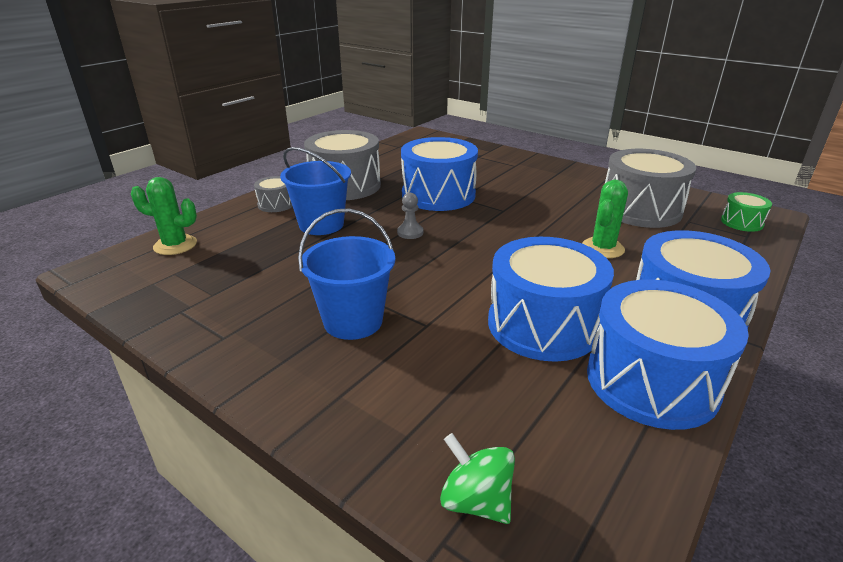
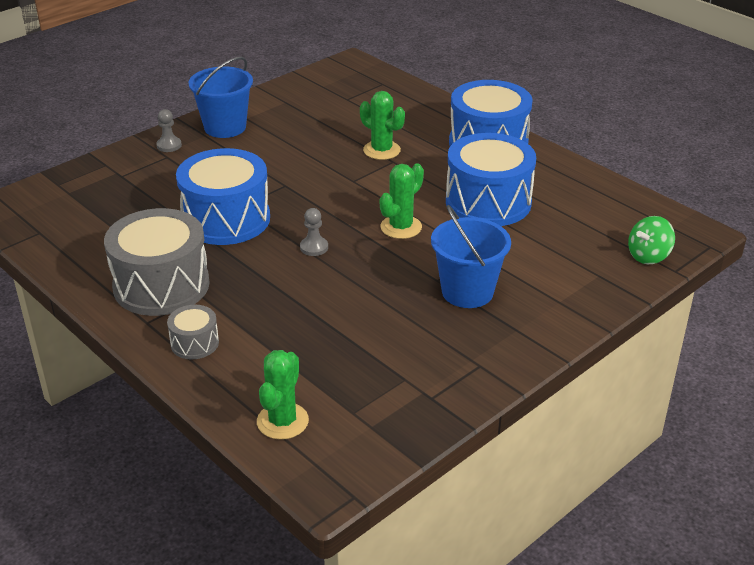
camera: 80 degrees left, 5 degrees up
(321, 224) = (270, 306): blue bucket -> blue bucket (225, 127)
(461, 271) = (401, 227): none -> green cactus
(531, 164) = (169, 145): none -> grey pawn
(640, 210) = (316, 114): grey drum -> none
(651, 381) = (554, 175): blue drum -> none
(741, 222) = (359, 78): green drum -> none

